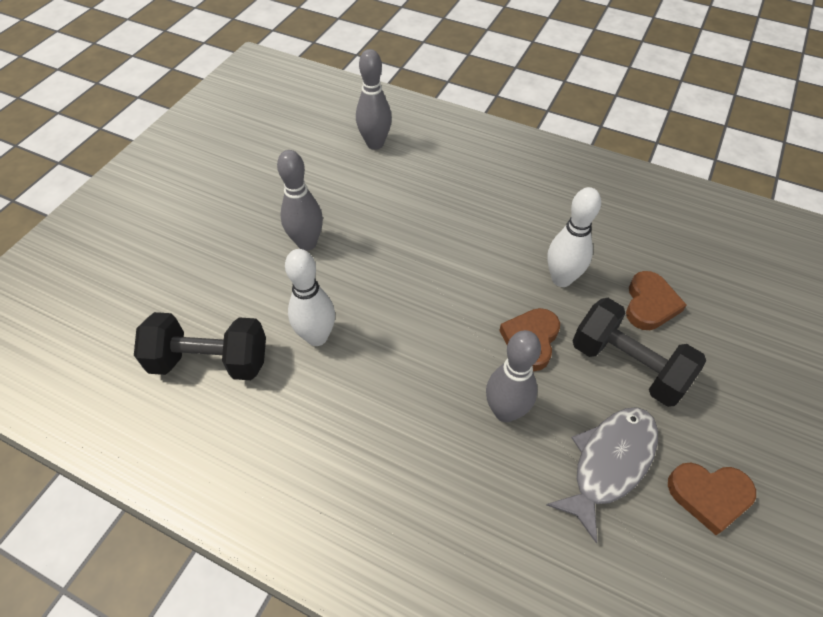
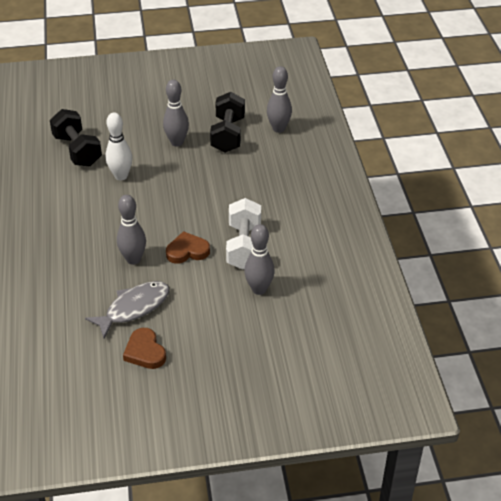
camera: 55 degrees right, 10 degrees down
(561, 279) = (244, 246): white bowling pin -> white dumbbell
(609, 463) = (134, 308): grey fish -> grey fish turned 45 degrees counterclockwise
(627, 365) = (204, 294): black dumbbell -> black dumbbell (228, 135)
(649, 304) = (259, 289): brown heart -> grey bowling pin

